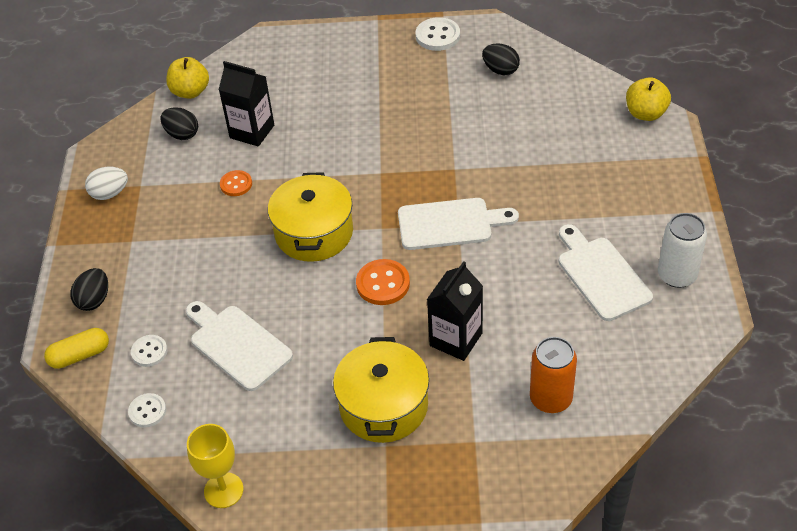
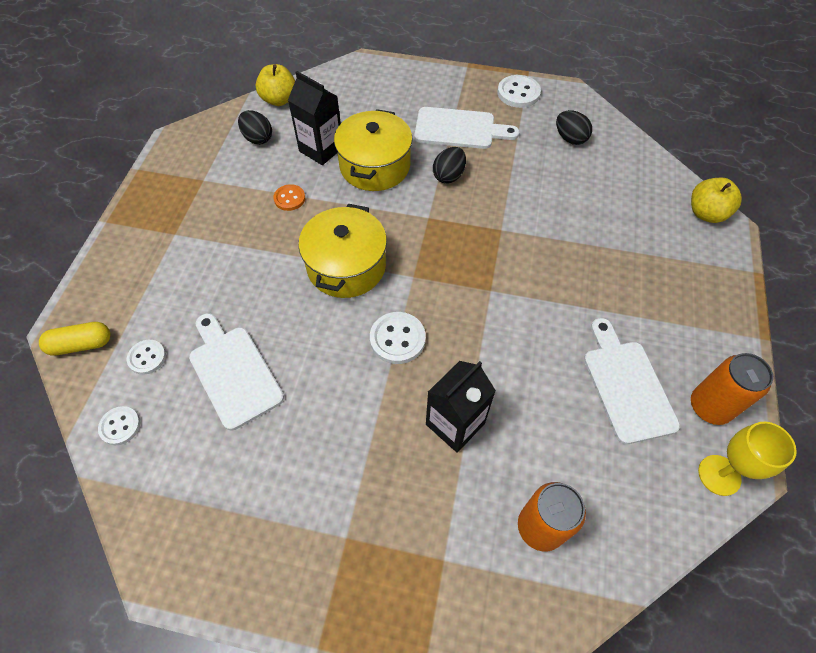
camera: 10 degrees right, 10 degrees up
(94, 300) = (117, 287): black egg -> black egg (448, 176)
(110, 193) = (173, 182): white egg -> none
(223, 490) = (160, 546): yellow goblet -> yellow goblet (719, 475)
(383, 284) = (397, 339): orange button -> white button
(383, 406) = (358, 486): yellow pot -> yellow pot (375, 166)
(450, 224) = (482, 288): white cutting board -> white cutting board (459, 129)
(677, 275) = (709, 406): white can -> orange can

